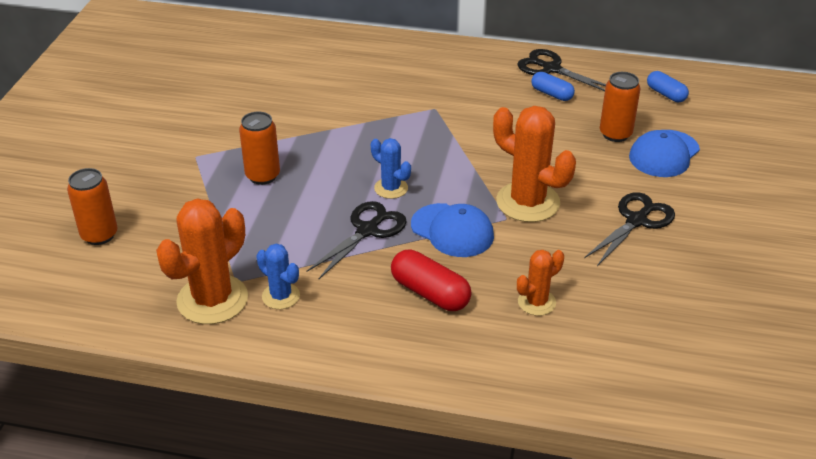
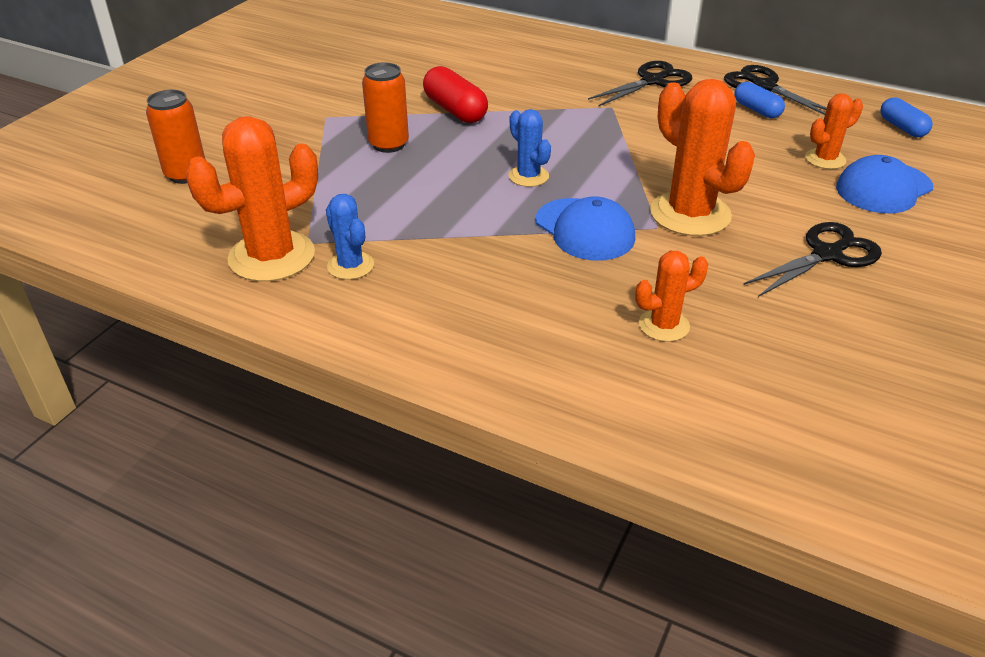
camera: 15 degrees right, 0 degrees up
(367, 230) = (482, 214): black scissors -> black scissors (652, 81)
(430, 293) = (530, 292): red capsule -> red capsule (455, 110)
(615, 134) = (825, 159): orange can -> orange cactus

